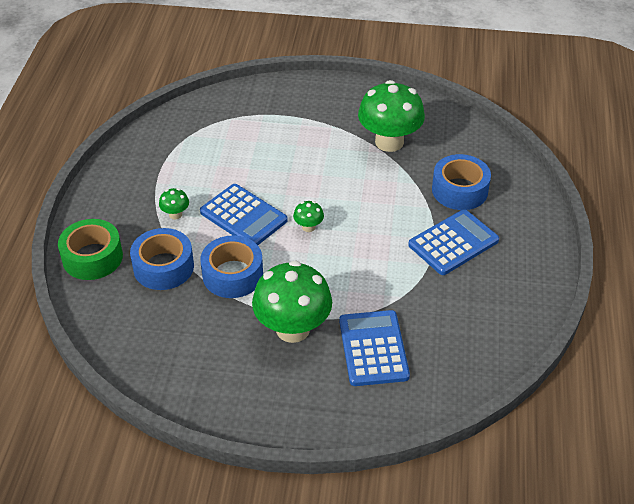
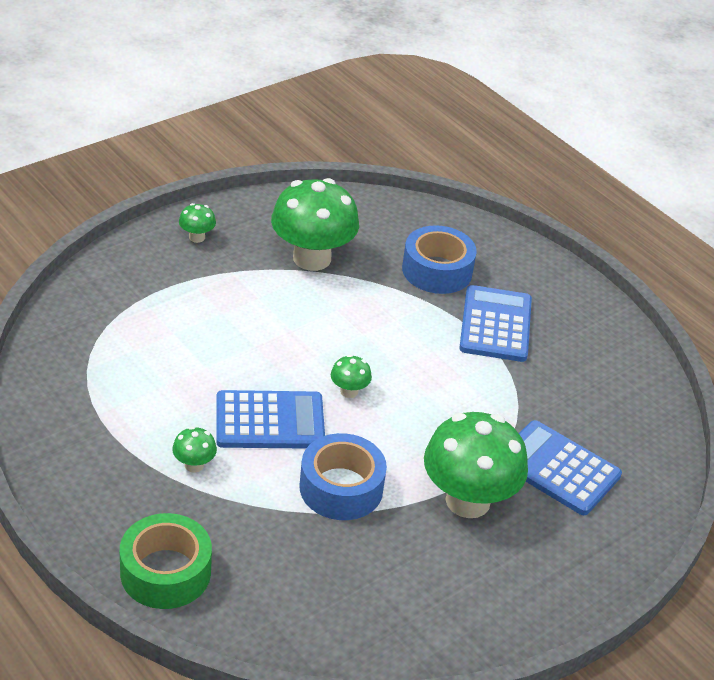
camera: 50 degrees left, 5 degrees down
(163, 267) = (259, 528): blue tape -> none
(338, 96) = (197, 237): none -> green mushroom

